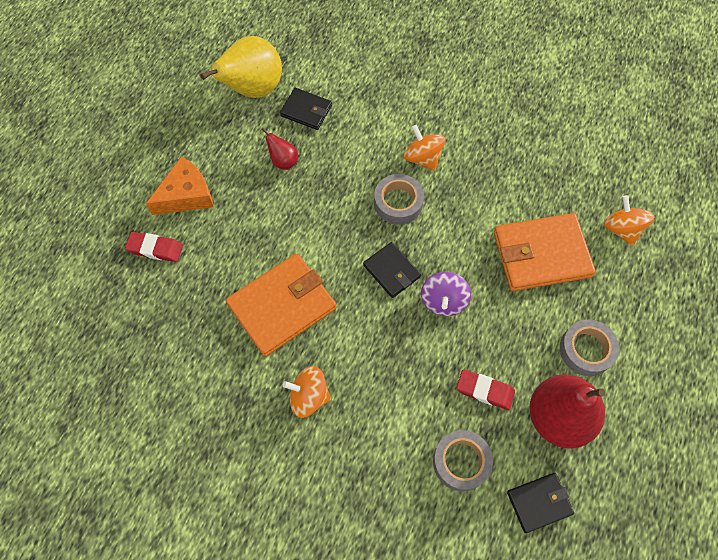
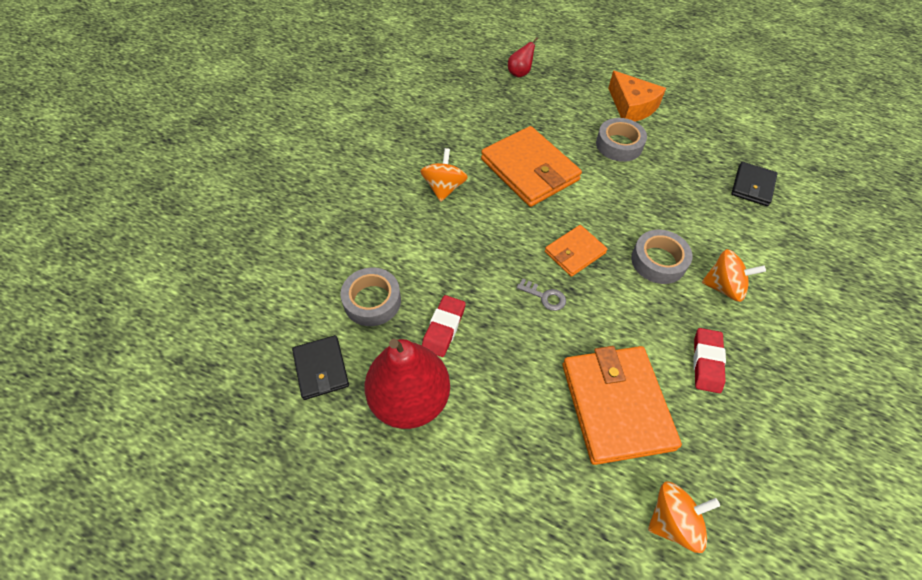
camera: 90 degrees right, 10 degrees down
(155, 249) = (576, 91): red eraser -> red eraser (706, 362)
(252, 89) = (763, 146): yellow pear -> none
(283, 161) = (685, 169): red pear -> red pear (520, 73)
(391, 271) = (575, 252): black wallet -> orange wallet
(422, 158) = (723, 287): orange spinning top -> orange spinning top turned 45 degrees clockwise
(443, 301) = (545, 296): purple spinning top -> grey key
(586, 350) = (491, 443): grey tape -> grey tape (619, 145)

